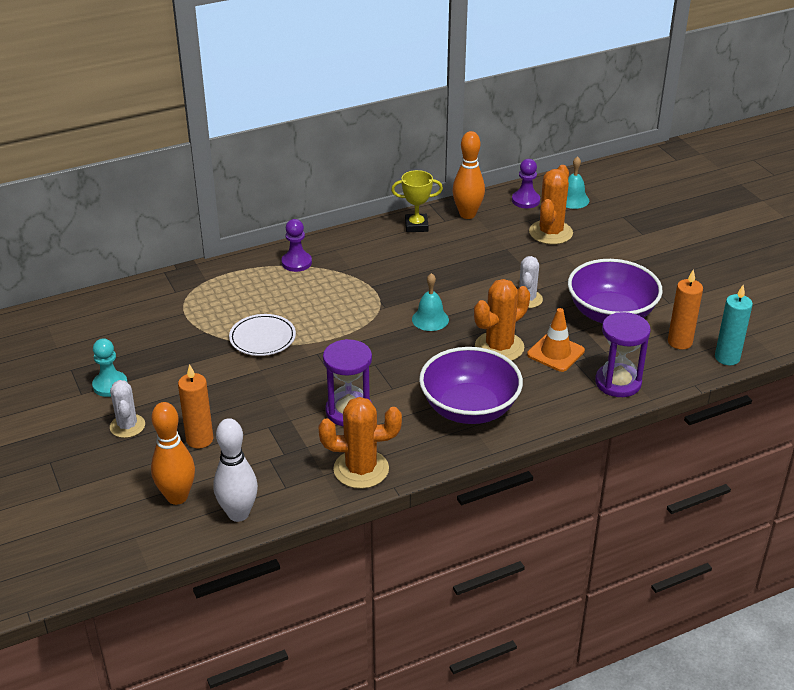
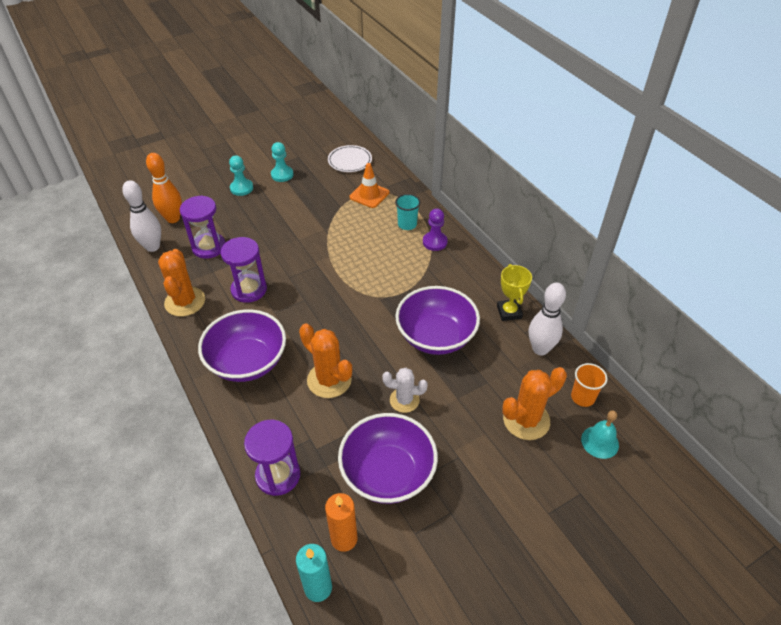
camera: 85 degrees right, 10 degrees up
(127, 426) = (241, 188): white cactus -> turquoise pawn
(199, 439) = (225, 220): orange candle -> none
(255, 453) = (209, 247): none -> purple hourglass
(258, 280) = (407, 224): none -> turquoise cup
(262, 338) = (335, 235): white plate -> white plate (350, 161)
(430, 319) = (366, 330): turquoise bell -> none
(444, 273) = (436, 336): none -> purple bowl
(467, 214) = (540, 349): orange bowling pin -> white bowling pin
(525, 200) = (582, 397): purple pawn -> orange cup
(550, 232) = (526, 420): orange cactus -> orange cactus turned 45 degrees counterclockwise
(555, 353) = (322, 423): orange traffic cone -> orange traffic cone (369, 195)

